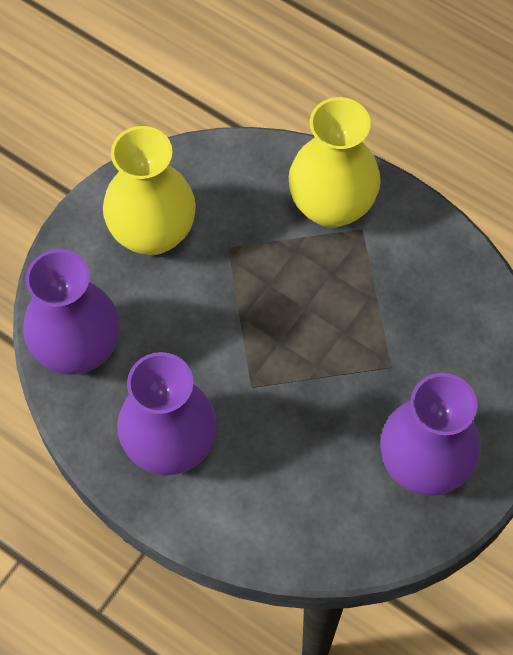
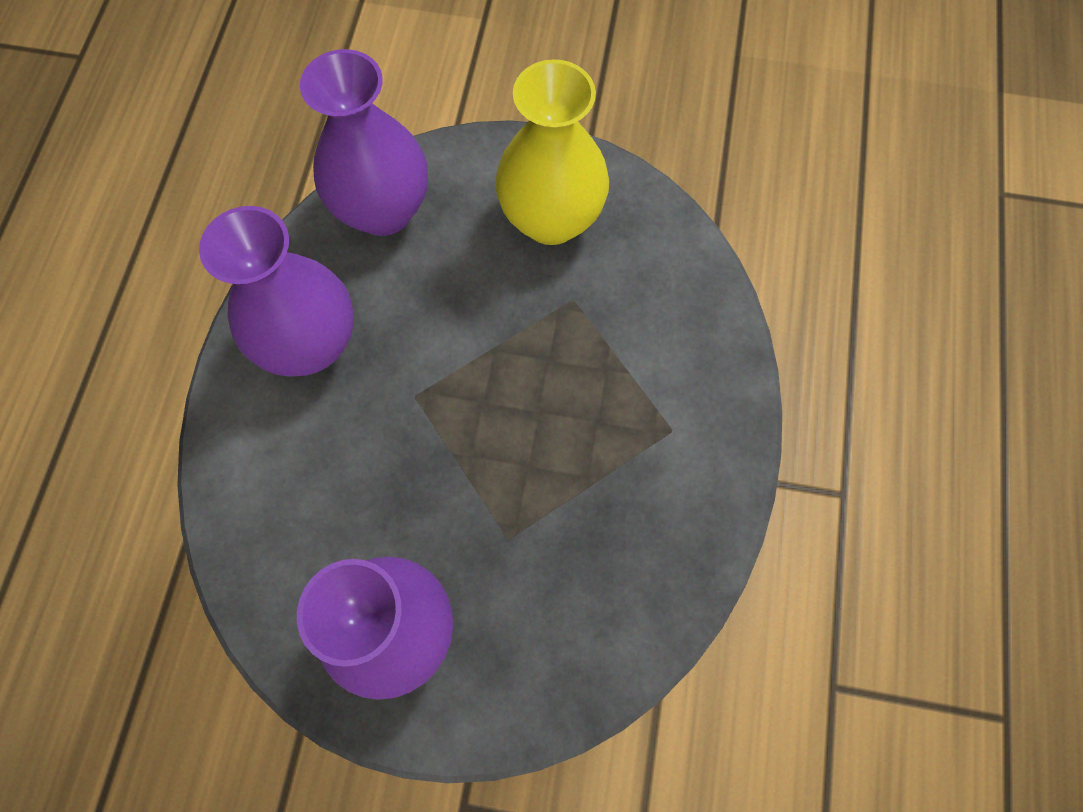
camera: 65 degrees right, 5 degrees up
(331, 206) = (684, 384): yellow vase -> none

